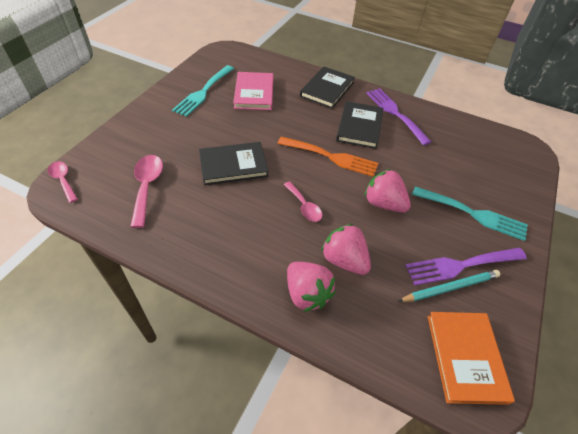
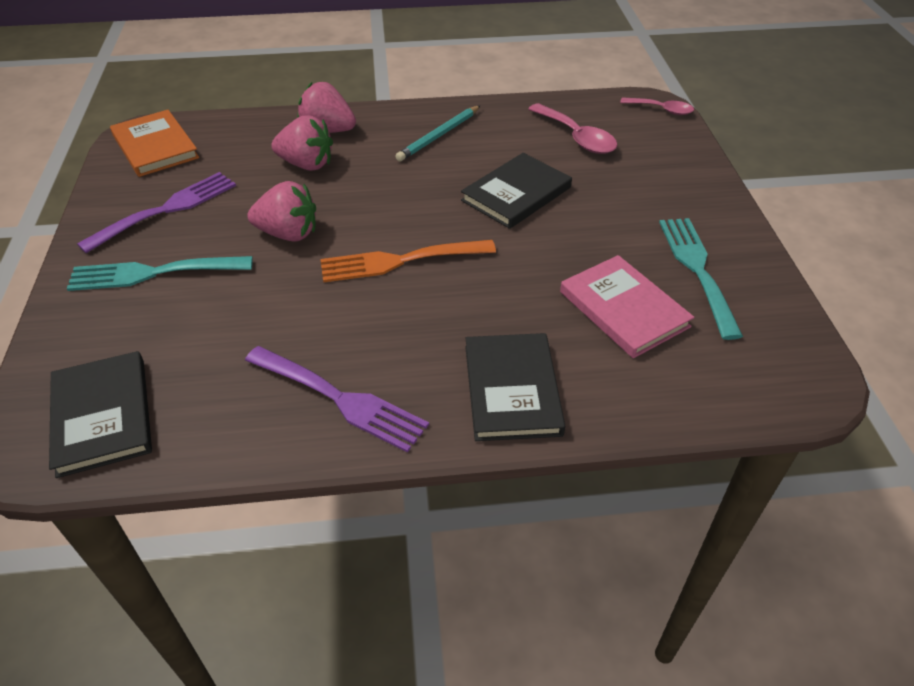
camera: 150 degrees right, 5 degrees down
(304, 206) = (387, 190): pink spoon -> none
(359, 127) = (391, 333): black book -> black book (103, 416)
(450, 287) = (177, 186): turquoise pencil -> turquoise pencil (439, 136)

